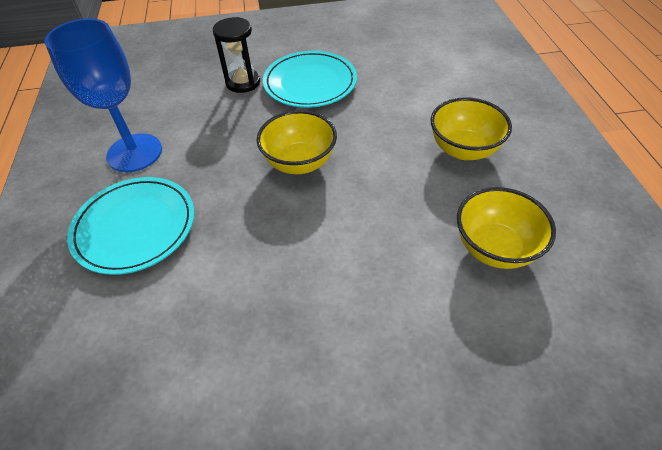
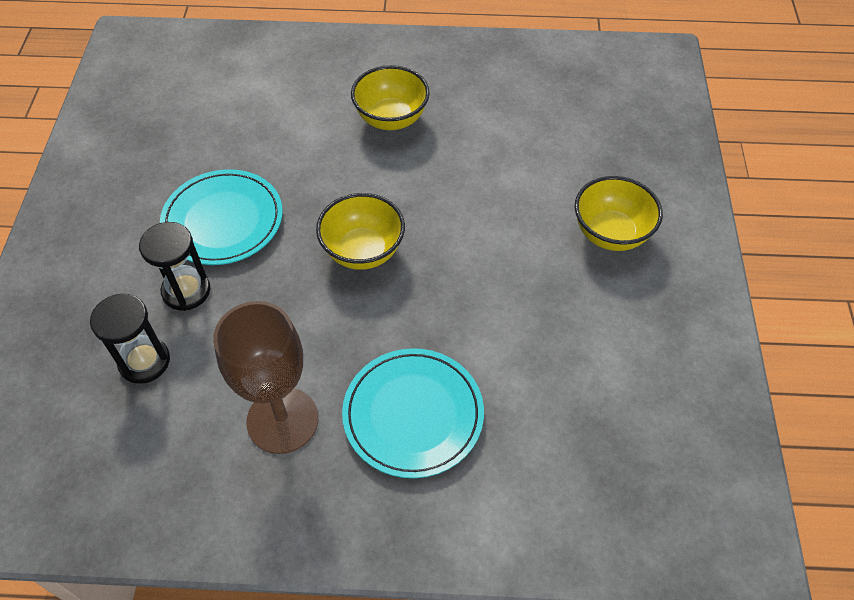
camera: 80 degrees left, 5 degrees up
(134, 153) = (282, 420): blue goblet -> brown goblet
(183, 80) = (144, 361): none -> black hourglass
(494, 248) = (513, 134): yellow bowl -> yellow bowl (611, 233)

